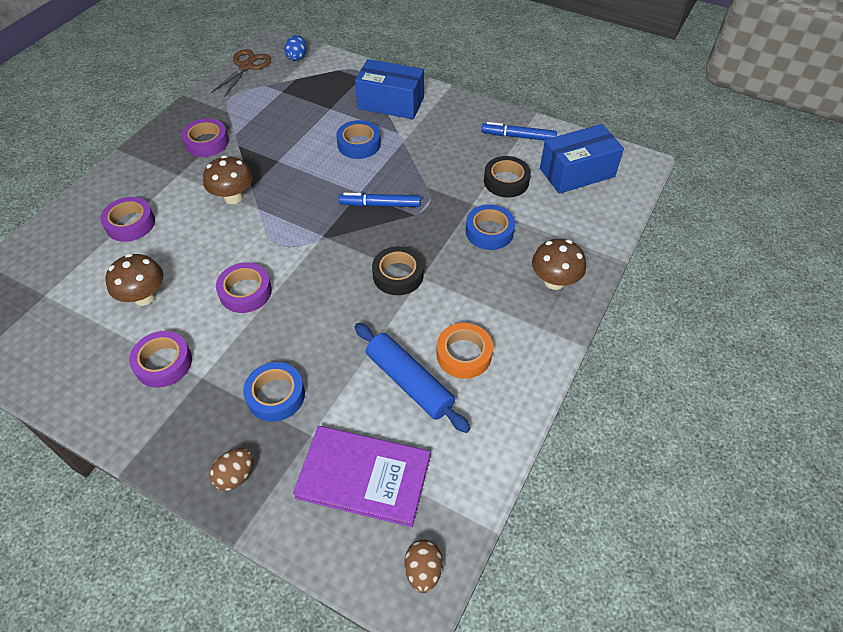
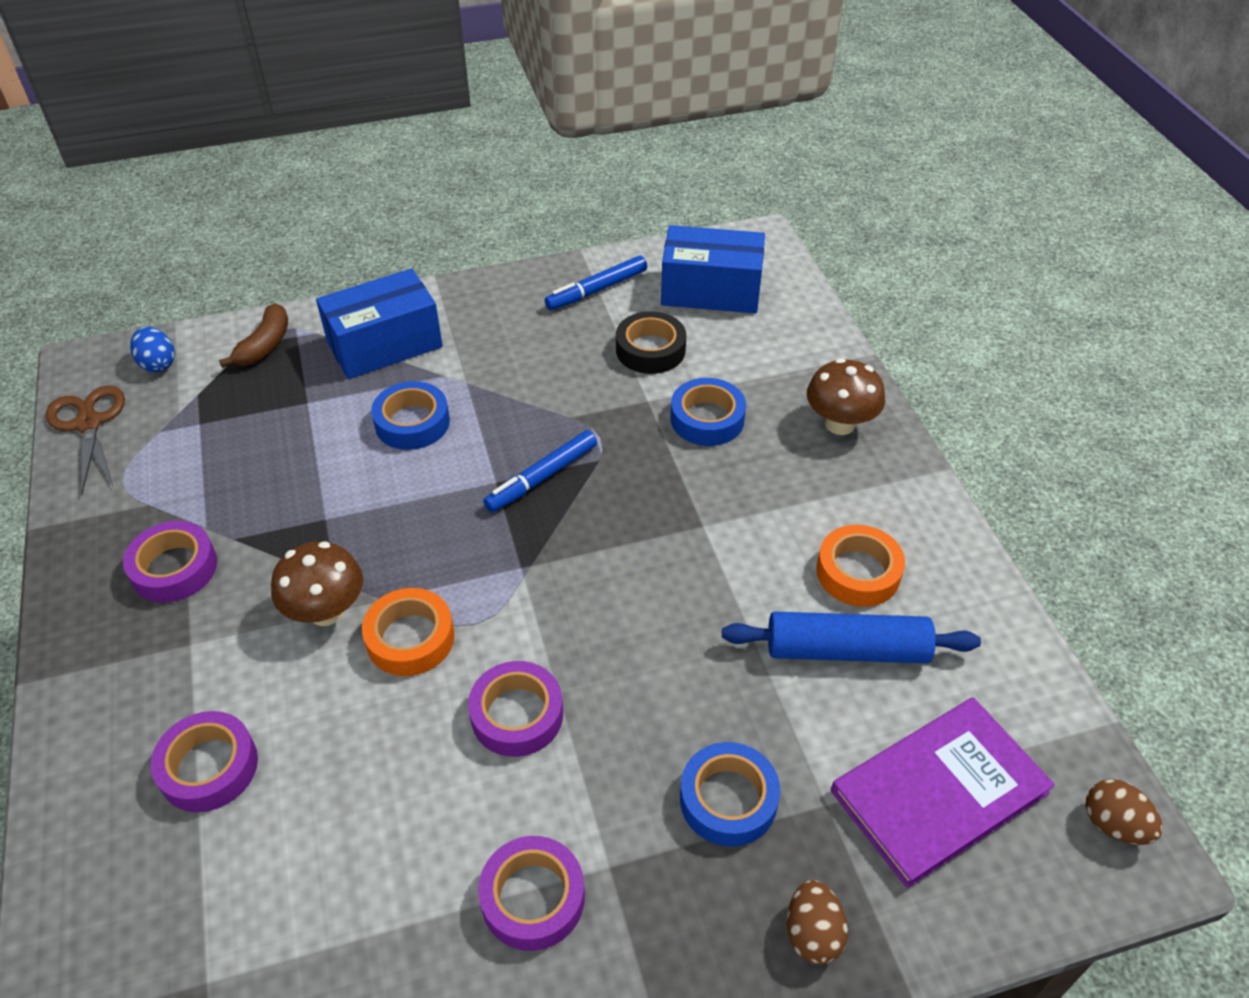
camera: 45 degrees left, 5 degrees down
(144, 297) = (380, 843): brown mushroom -> none
(247, 231) = (410, 638): none -> orange tape
(344, 74) = (265, 345): none -> brown banana
(398, 275) = (675, 543): black tape -> none
(577, 172) = (711, 291): blue box -> blue box turned 75 degrees clockwise

